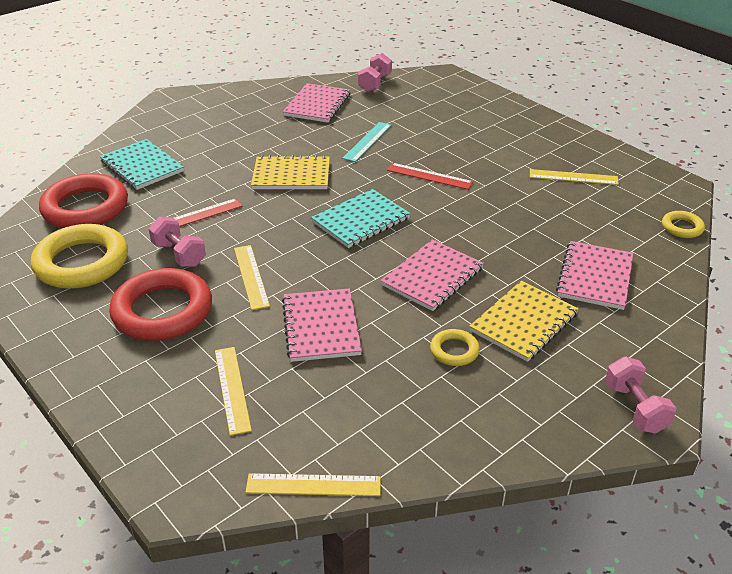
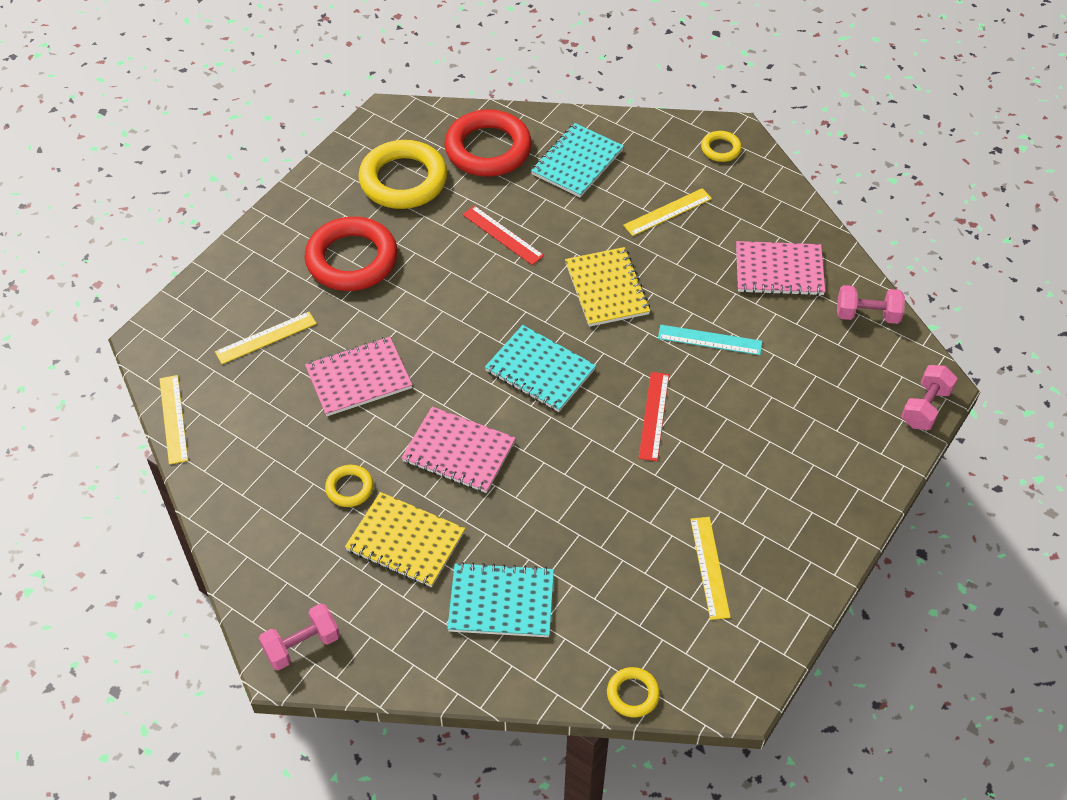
camera: 75 degrees right, 15 degrees up
(179, 254) = (436, 243): pink dumbbell -> pink dumbbell (925, 407)
(182, 105) = (720, 149): none -> yellow ring
(251, 276) = (418, 306): yellow ruler -> yellow ruler (667, 212)
(595, 277) = (501, 602): pink notebook -> turquoise notebook

